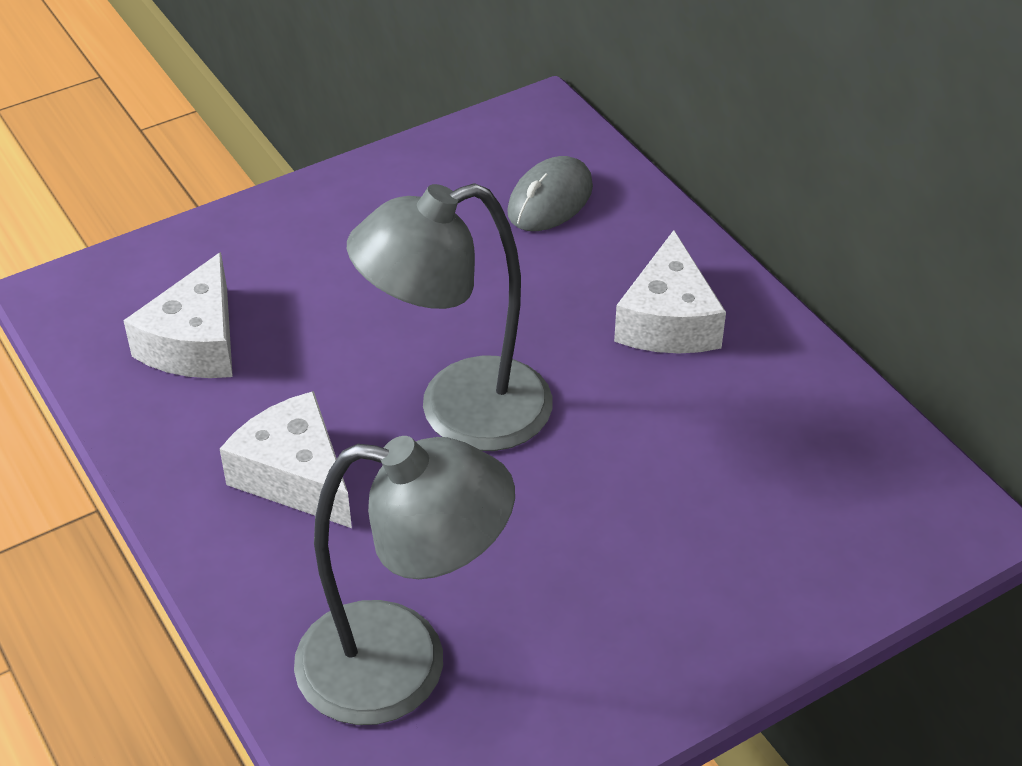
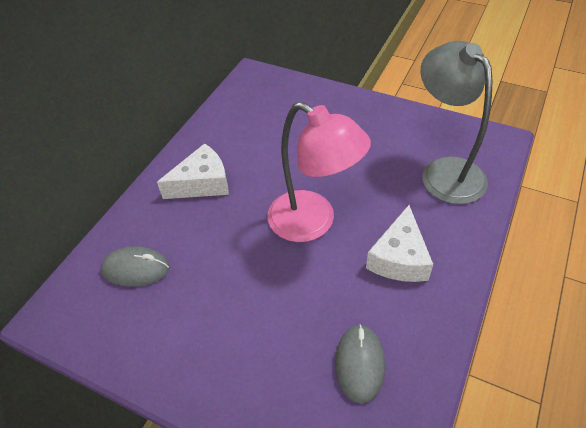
camera: 120 degrees left, 5 degrees up
(195, 343) = (359, 364): white cheese -> grey mouse
(459, 412) = (313, 223): grey lamp -> pink lamp

